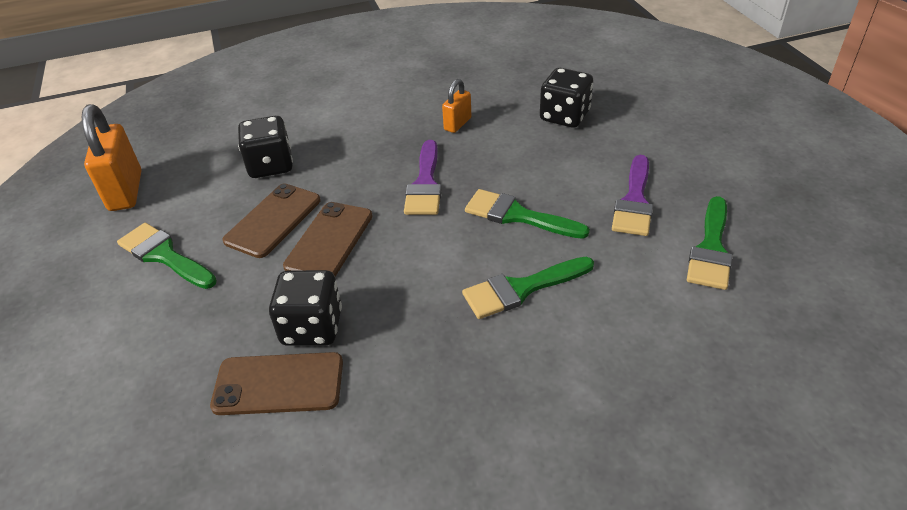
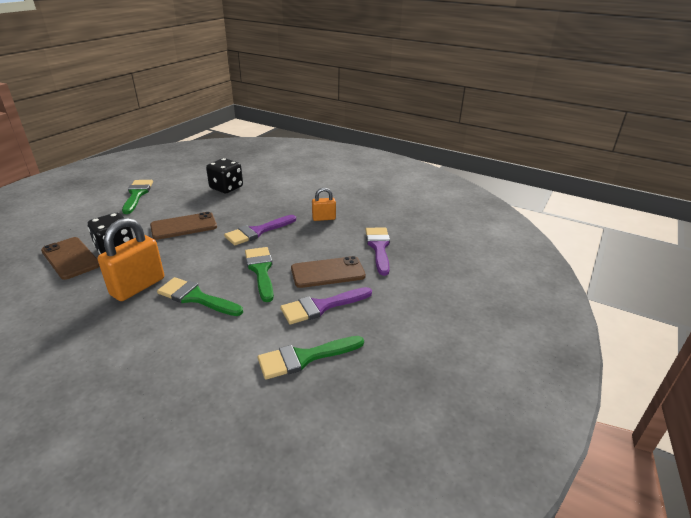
camera: 45 degrees right, 10 degrees down
(126, 191) = (173, 167): orange padlock -> orange padlock (138, 287)
(273, 220) = (185, 206): brown phone -> brown phone (328, 272)
(564, 116) = (379, 247): black dice -> purple brush

